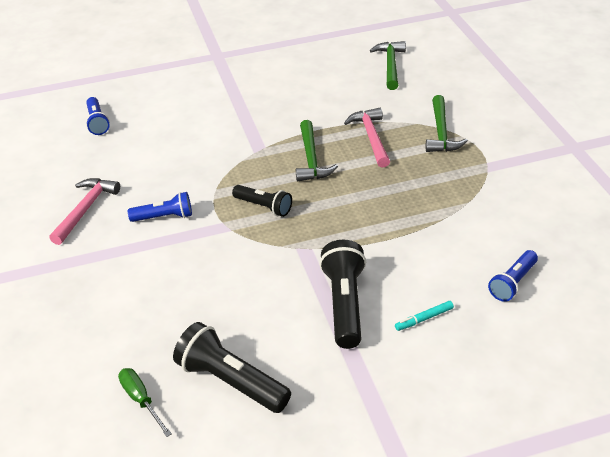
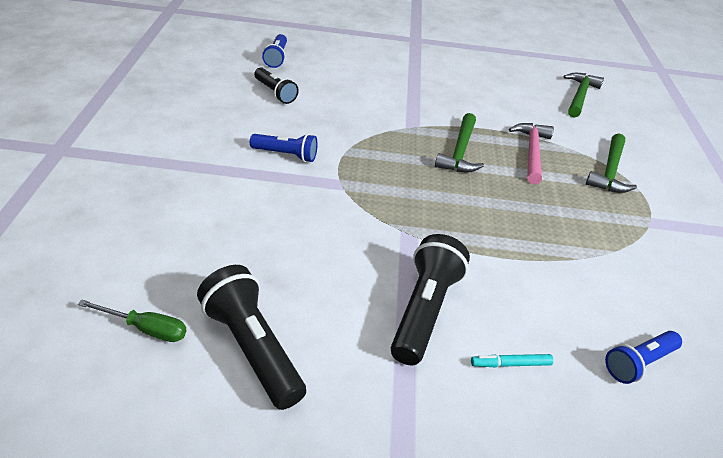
camera: 15 degrees right, 0 degrees up
(86, 209) = (218, 123): pink hammer -> none
(141, 400) = (146, 329): green screwdriver -> green screwdriver turned 120 degrees clockwise
(264, 207) = (389, 179): black flashlight -> black flashlight (275, 93)

